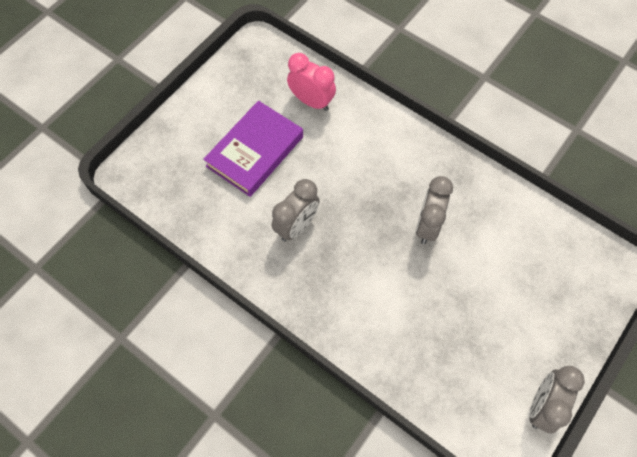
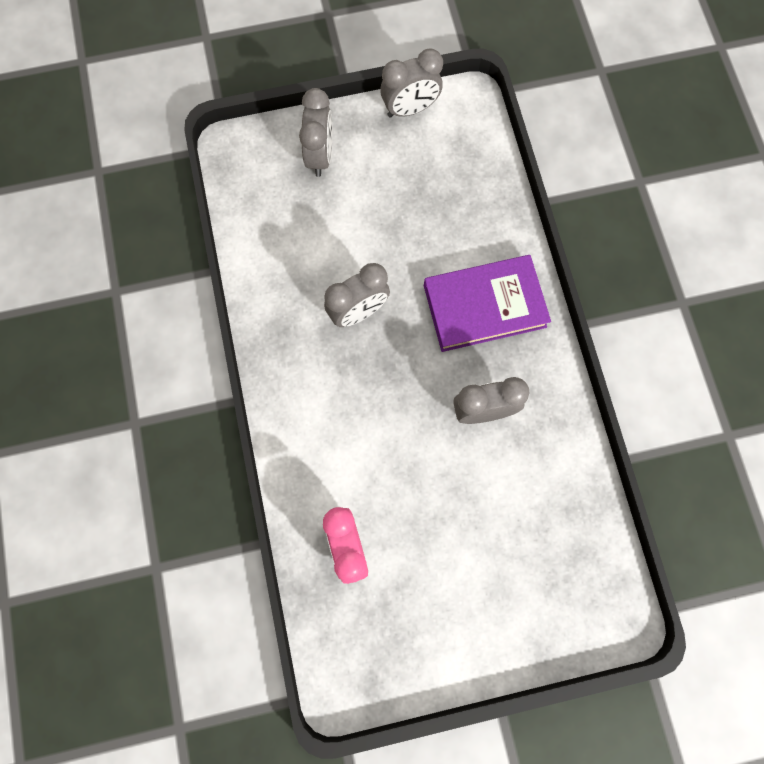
camera: 140 degrees left, 10 degrees up
(255, 151) = (460, 532): purple book -> purple book (484, 306)
(561, 311) = (320, 156): none -> grey clock

